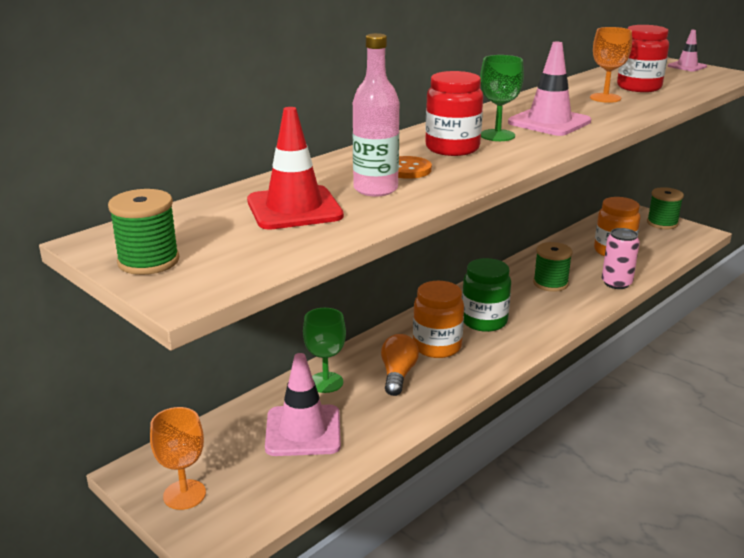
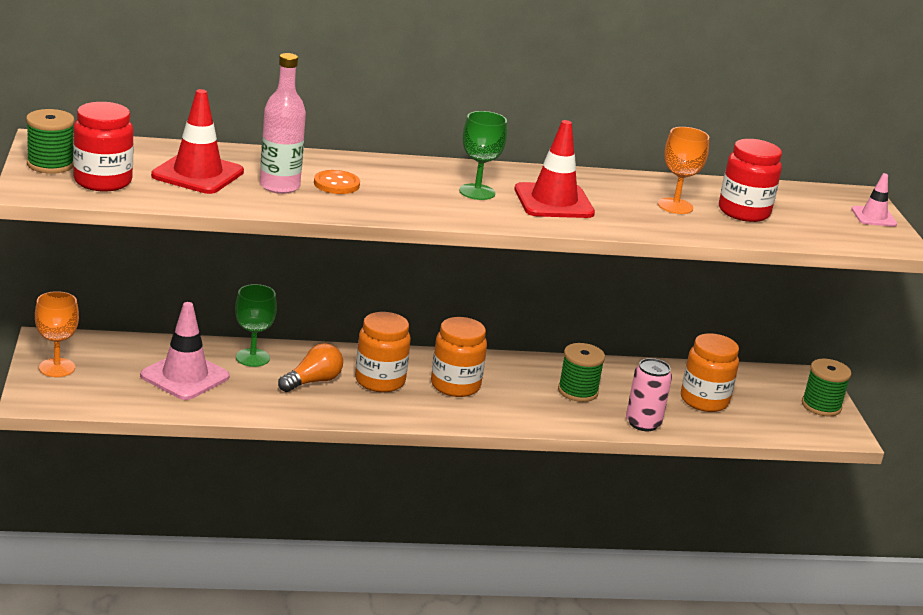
camera: 35 degrees right, 0 degrees up
(452, 148) = (412, 185): red jar -> red jar (103, 181)
(484, 321) = (455, 385): green jar -> orange jar
(549, 122) = (553, 202): pink traffic cone -> red traffic cone

